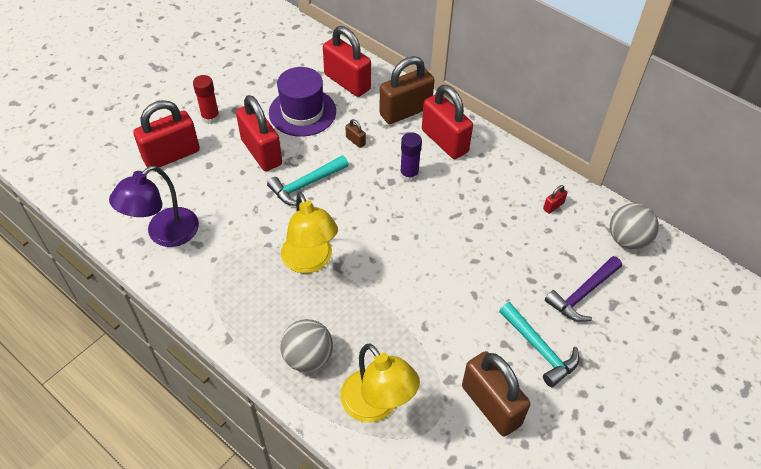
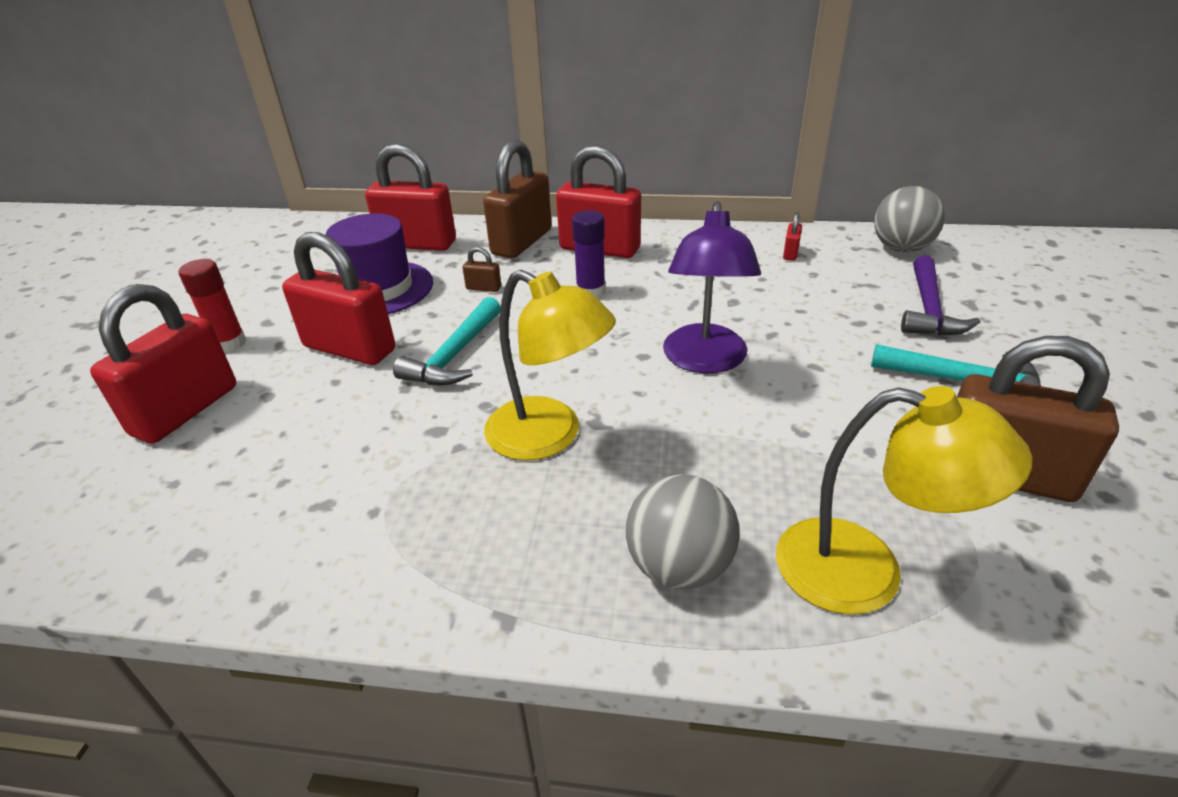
camera: 30 degrees left, 15 degrees down
(164, 234) = (244, 520): purple lamp -> purple lamp (704, 361)

